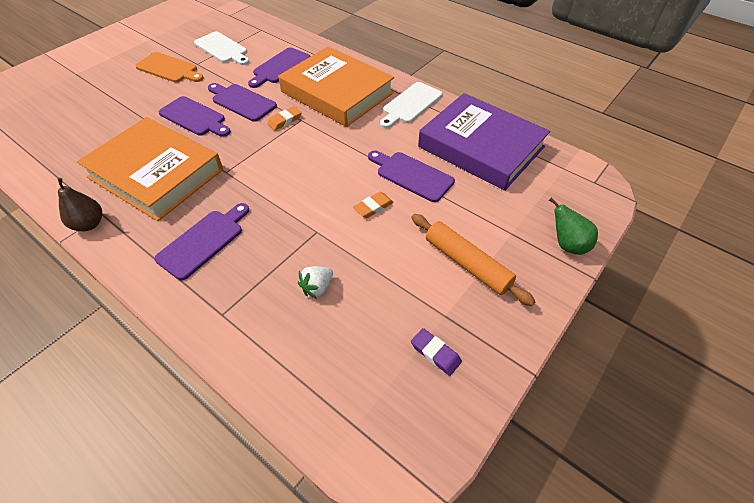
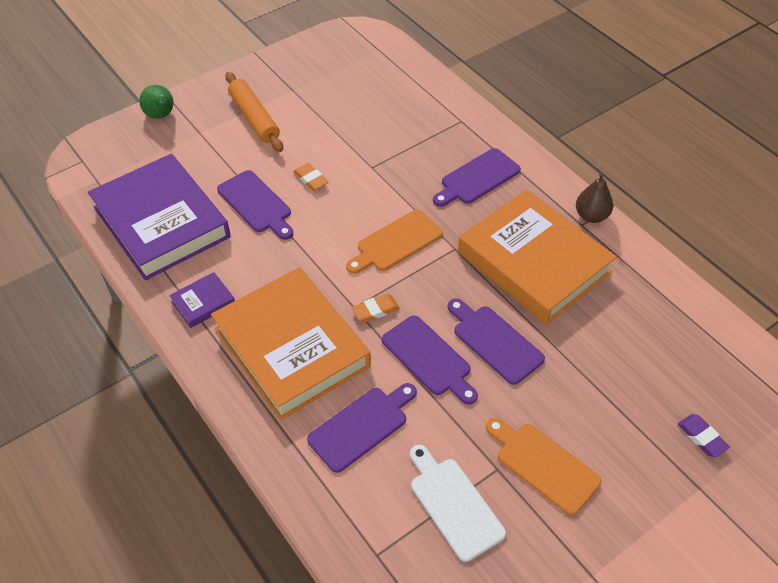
camera: 165 degrees left, 0 degrees up
(277, 167) = (396, 243): none -> orange cutting board
(317, 287) = (383, 124): white strawberry -> none
(373, 207) = (311, 179): orange eraser -> orange eraser turned 75 degrees clockwise
(410, 104) = (203, 302): white cutting board -> purple book
(435, 353) = (312, 72): purple eraser -> purple eraser (702, 437)

